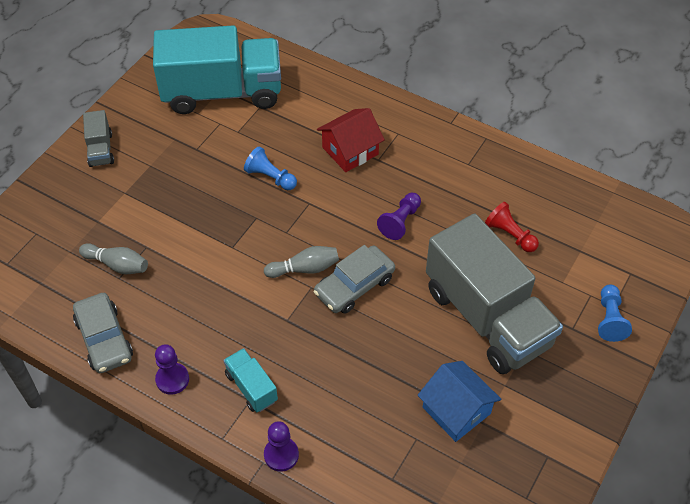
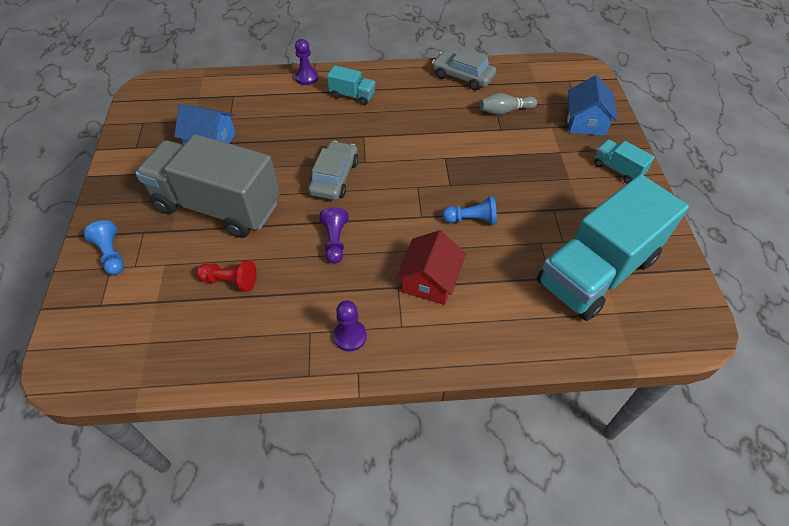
camera: 145 degrees right, 0 degrees up
(61, 207) = (585, 122): none -> blue house
(100, 149) = (617, 169): grey truck -> turquoise truck
(172, 379) = (402, 78): purple pawn -> purple pawn (350, 336)
(305, 268) = (380, 170): grey bowling pin -> none

